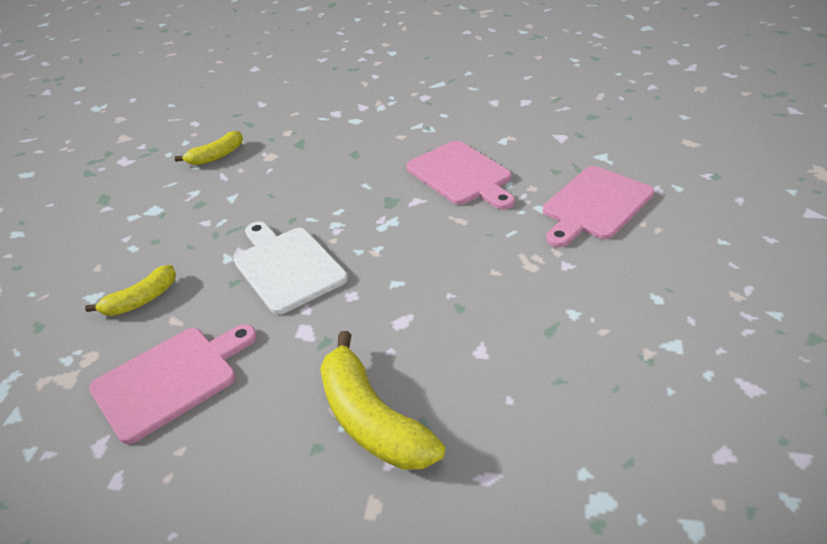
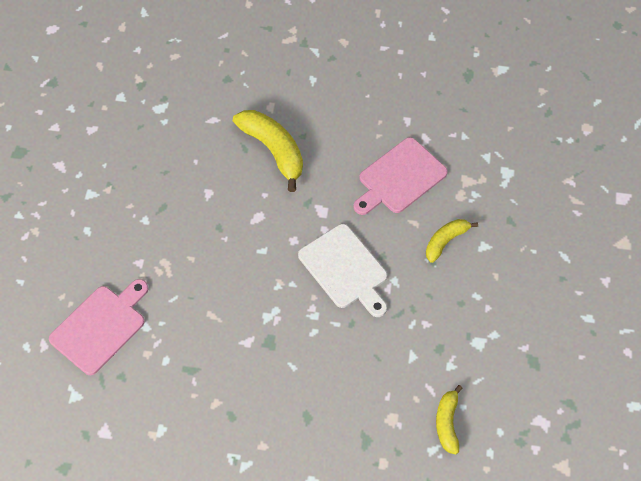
camera: 175 degrees right, 20 degrees up
(216, 156) = (447, 423): yellow banana -> yellow banana turned 45 degrees counterclockwise
(461, 175) = (206, 375): pink cutting board -> none

